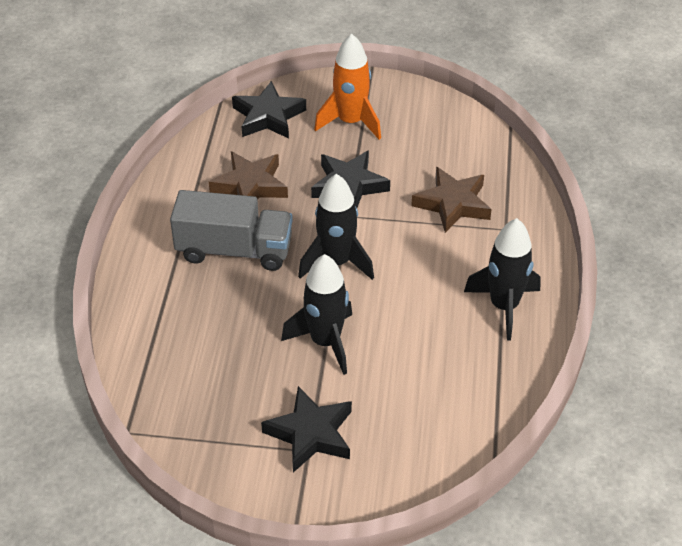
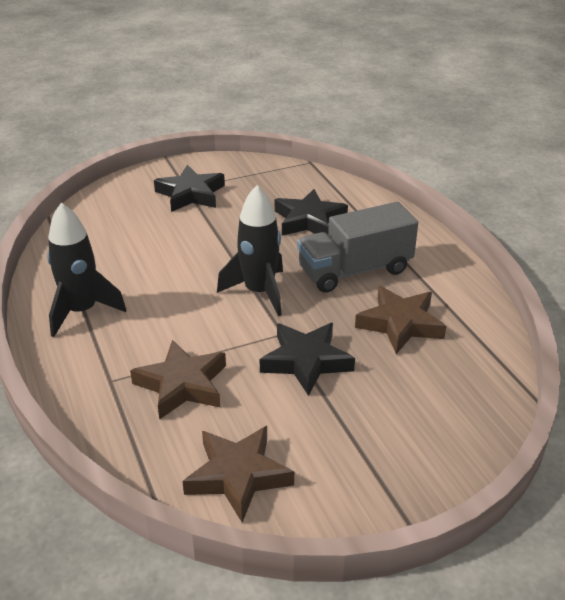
camera: 150 degrees right, 10 degrees down
(268, 116) = (466, 402): black star -> black star (309, 220)
(325, 342) = (221, 240): black rocket -> none
(351, 122) = (369, 436): orange rocket -> none
(451, 131) = (238, 476): none -> brown star

